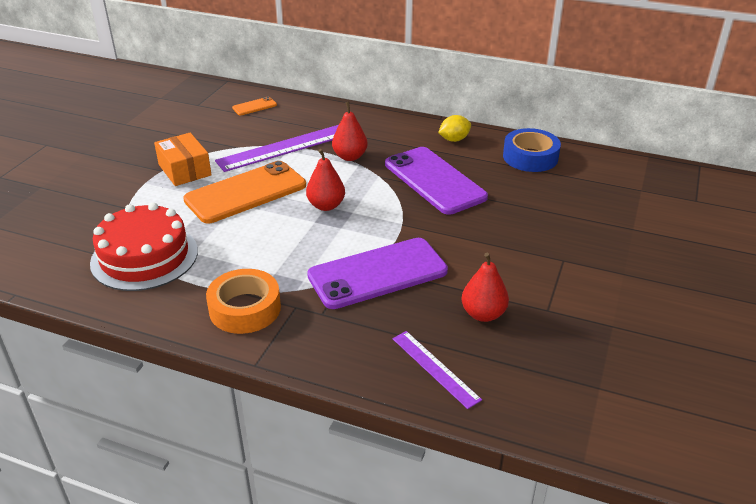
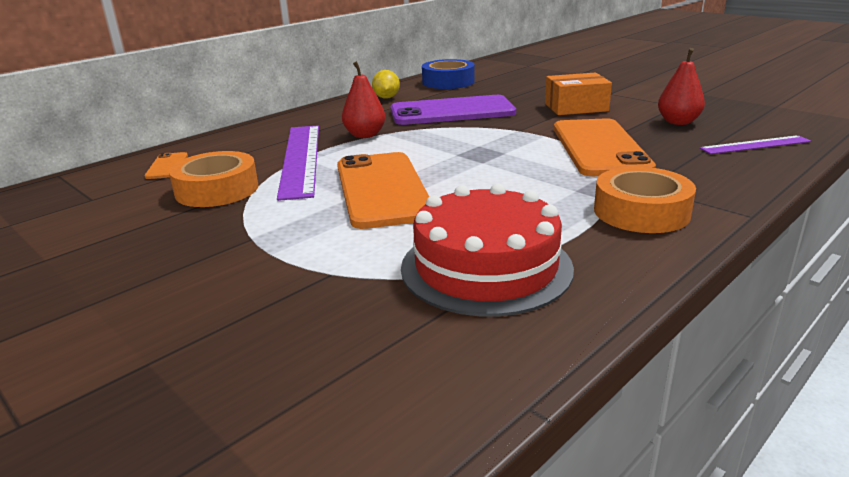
camera: 65 degrees left, 10 degrees down
(184, 170) = (273, 222): orange box -> orange box (576, 107)
(224, 136) = (217, 190): none -> orange tape
(326, 206) = (454, 154): red pear -> none
(377, 273) = (599, 148): purple phone -> orange phone

